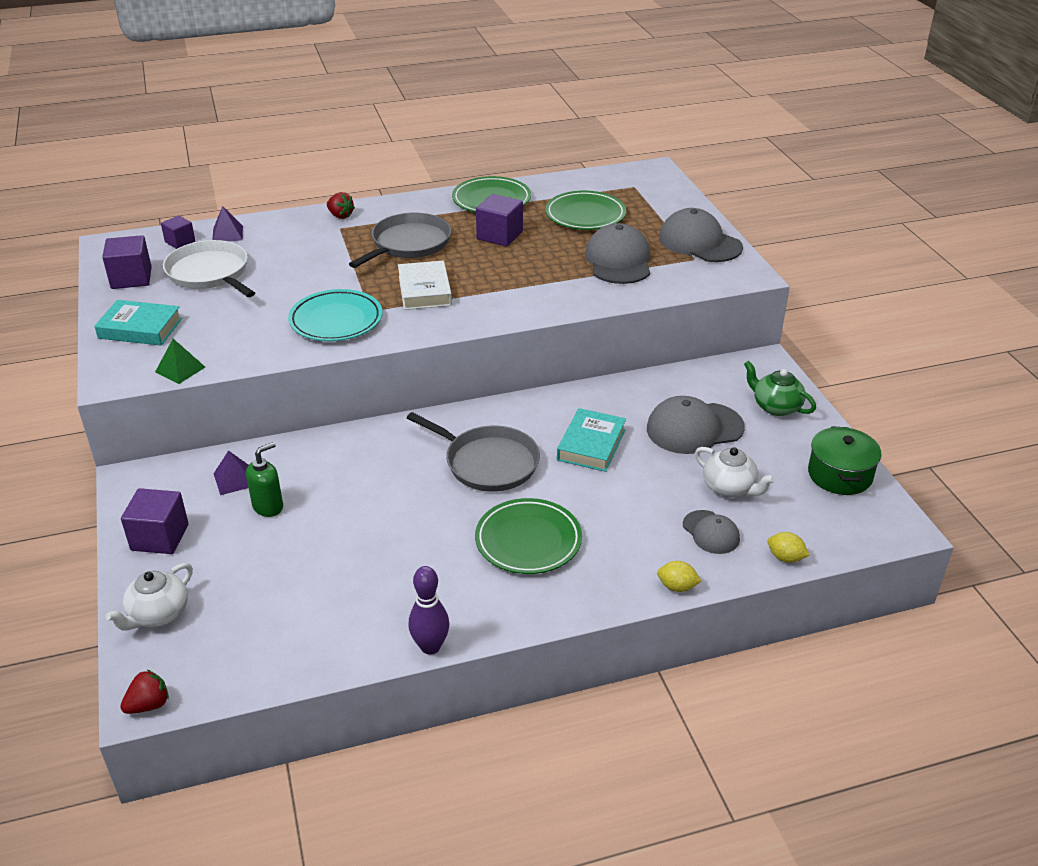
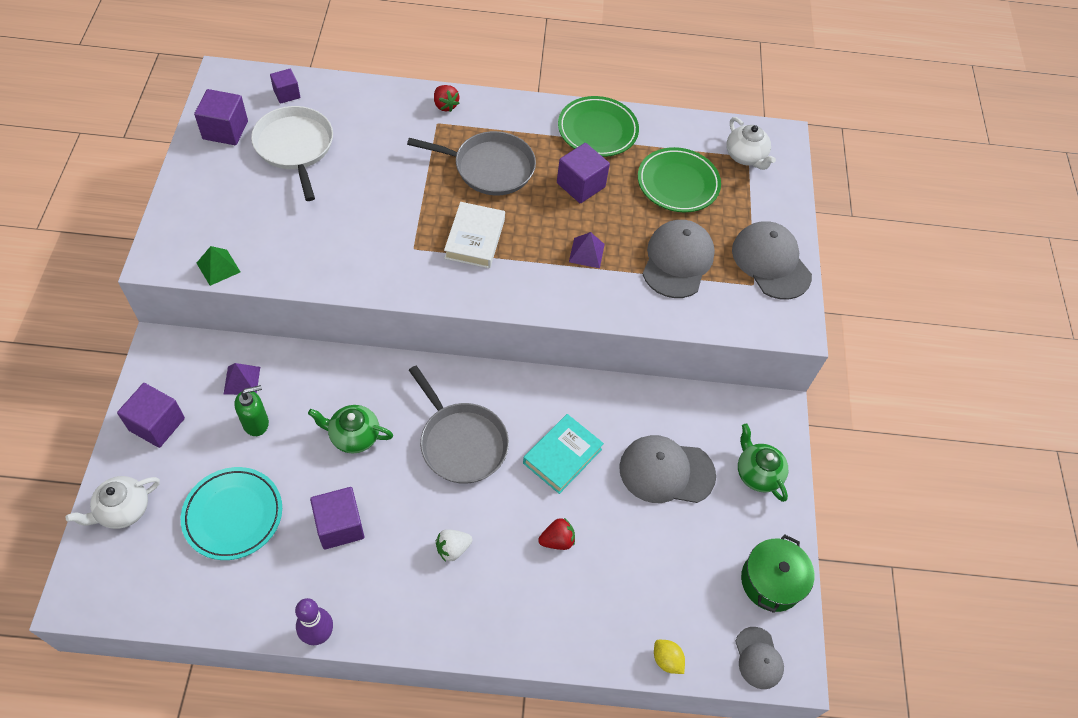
camera: 15 degrees right, 20 degrees up
(140, 328) = (206, 201): turquoise book -> none
(149, 705) = (80, 603): red strawberry -> red strawberry (557, 540)
(227, 234) = (332, 97): purple pyramid -> purple pyramid (586, 253)
(336, 320) = (377, 251): turquoise plate -> turquoise plate (233, 515)
(376, 488) = (353, 436): none -> green teapot
(402, 557) = (340, 526): none -> purple cube
(408, 244) = (490, 167): grey pan -> grey pan turned 45 degrees clockwise
(528, 540) = (452, 549): green plate -> white strawberry
(677, 587) = (554, 654): yellow lemon -> none
(711, 532) = (616, 603): grey cap -> grey cap (758, 658)
(730, 488) = (660, 557): white teapot -> white teapot (745, 157)

